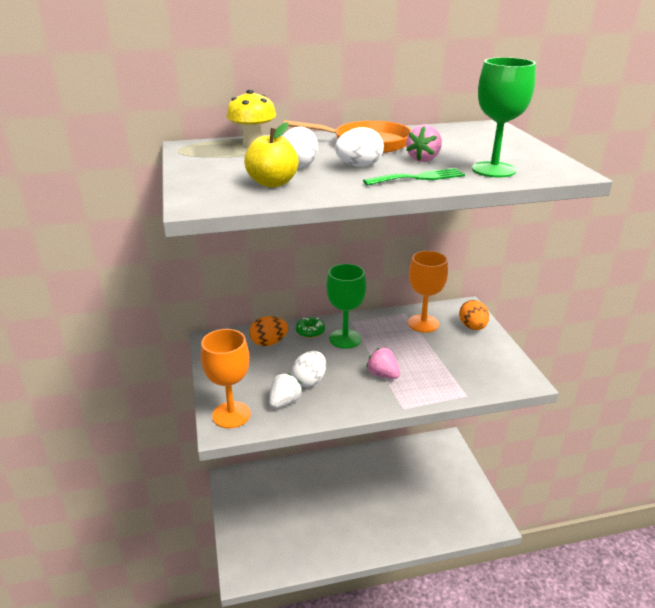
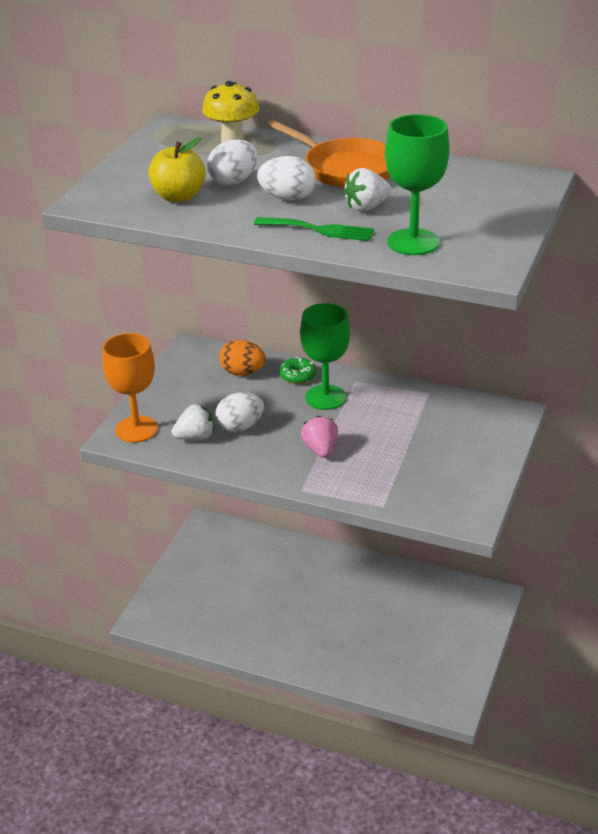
camera: 35 degrees right, 5 degrees up
(423, 159) = (366, 207): pink strawberry -> white strawberry
(423, 323) = (434, 413): orange goblet -> none
(472, 327) = (488, 439): orange egg -> none

